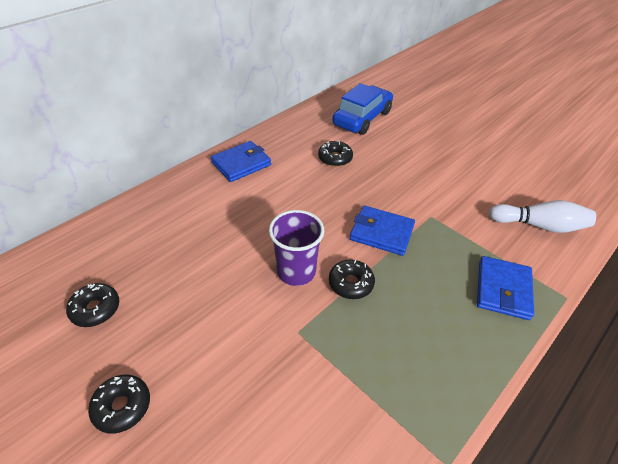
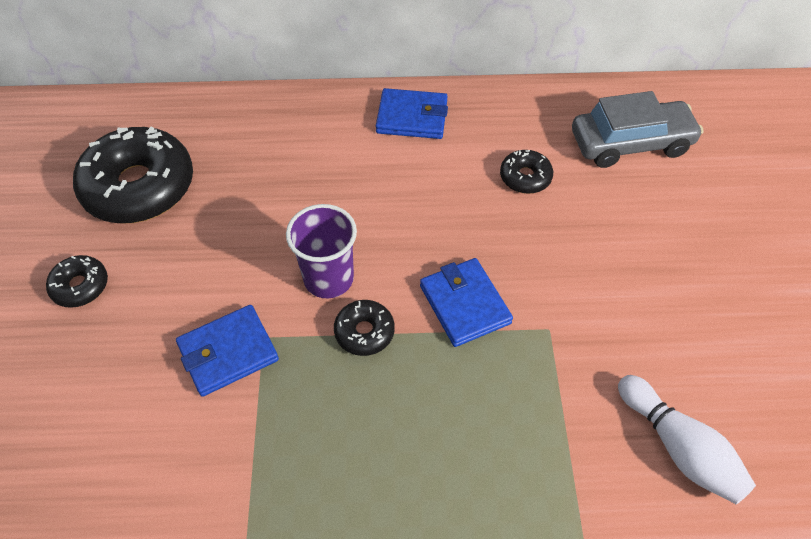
camera: 45 degrees right, 10 degrees up
(95, 309) = (139, 187): black donut -> black donut, size x2.14
(362, 118) = (630, 143): blue car -> grey car
(503, 290) = (517, 474): blue wallet -> blue wallet (228, 352)

